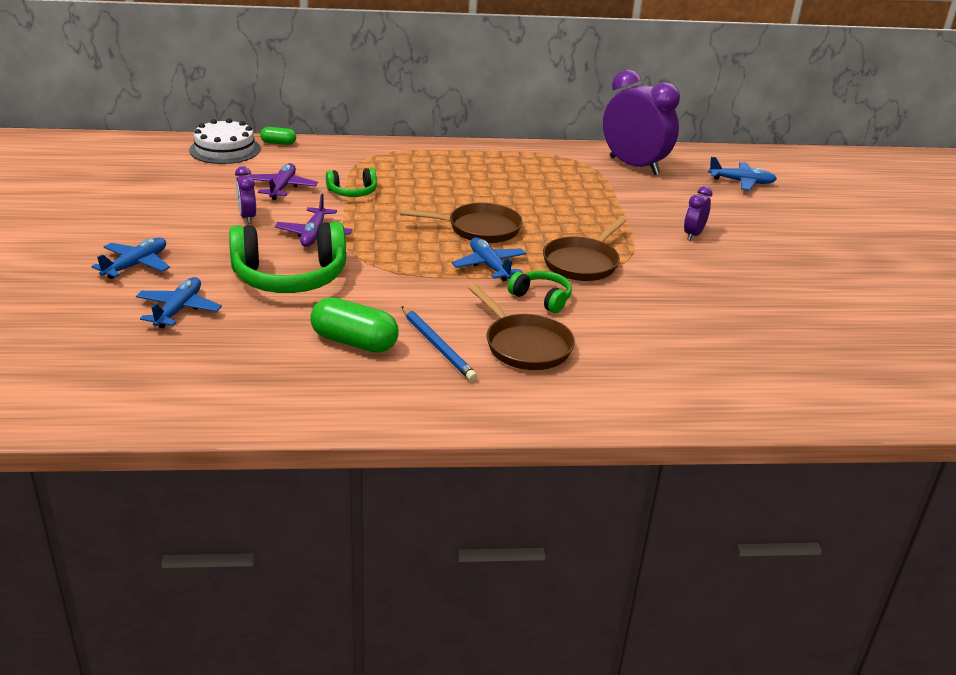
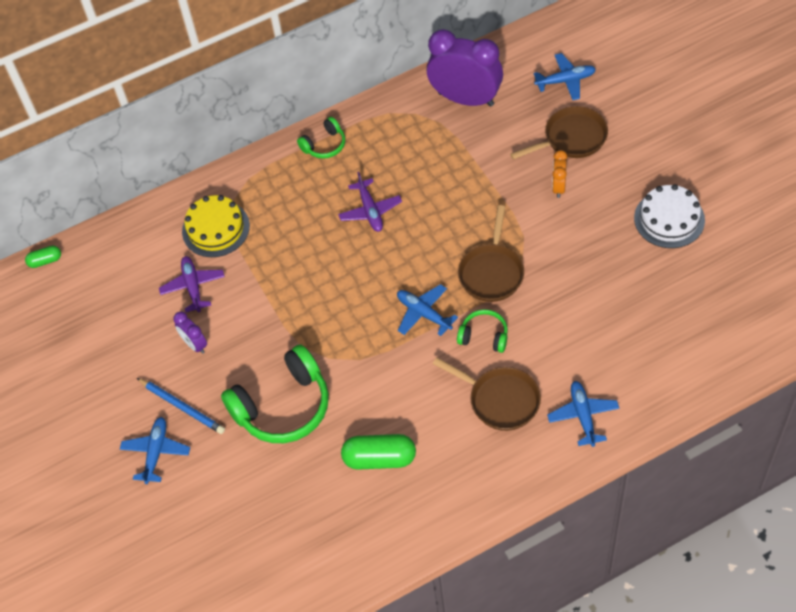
camera: 15 degrees left, 25 degrees up
(179, 310) = (229, 488): blue plane -> blue plane (583, 416)
(225, 149) = (102, 252): white cake -> white cake (669, 219)
(278, 143) = (141, 217): green capsule -> green capsule (45, 261)
(314, 234) = (264, 341): purple plane -> purple plane (370, 211)
(337, 166) = (215, 228): none -> yellow cake
(352, 192) = (255, 263): green headphones -> green headphones (324, 145)
(437, 346) = (440, 432): blue pencil -> blue pencil (182, 407)
(479, 229) = (388, 265): brown pan -> brown pan (571, 138)
(693, 234) = (558, 187): purple clock -> orange clock

